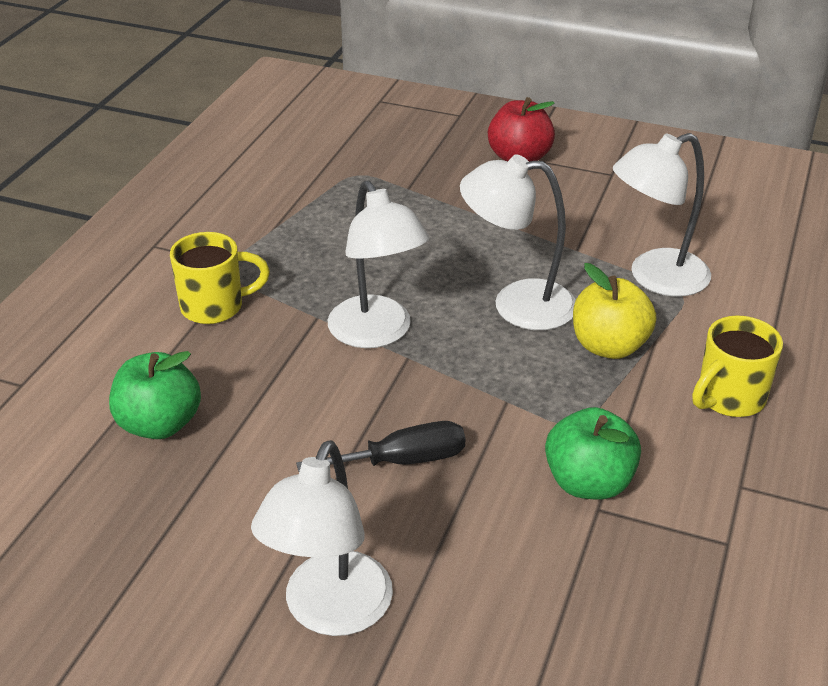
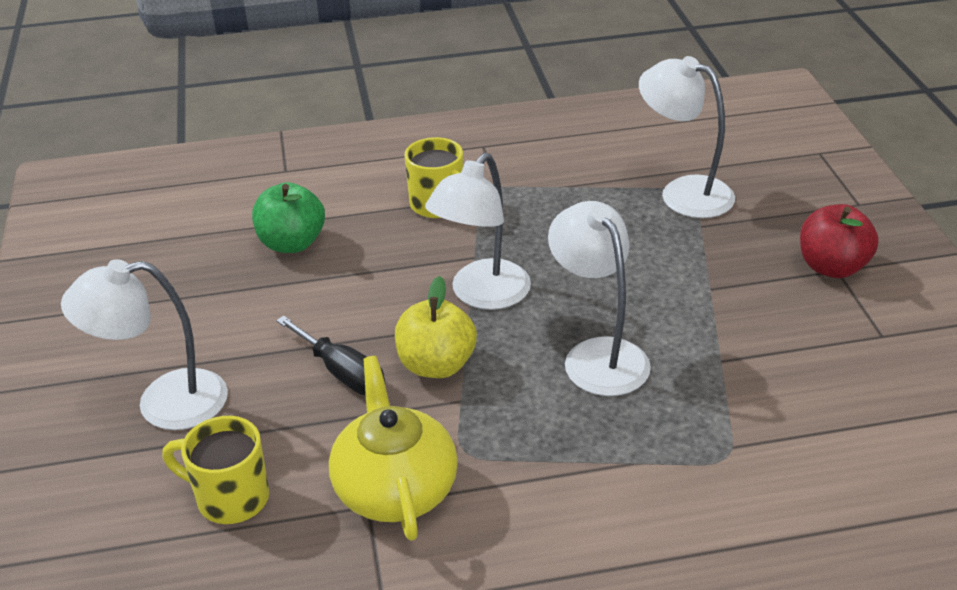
camera: 60 degrees right, 0 degrees up
(588, 483) = (395, 488): green apple -> yellow teapot
(609, 346) = (592, 435): yellow apple -> yellow apple (436, 365)
(655, 278) = (732, 428): white lamp -> white lamp (683, 192)
(728, 399) = (588, 545): yellow mug -> yellow mug (230, 498)

